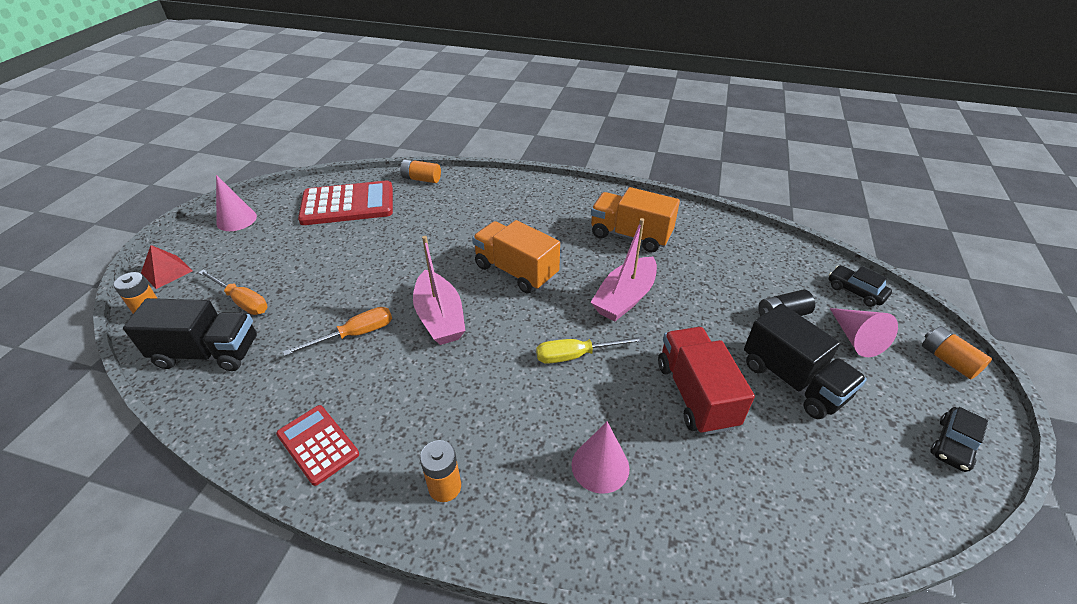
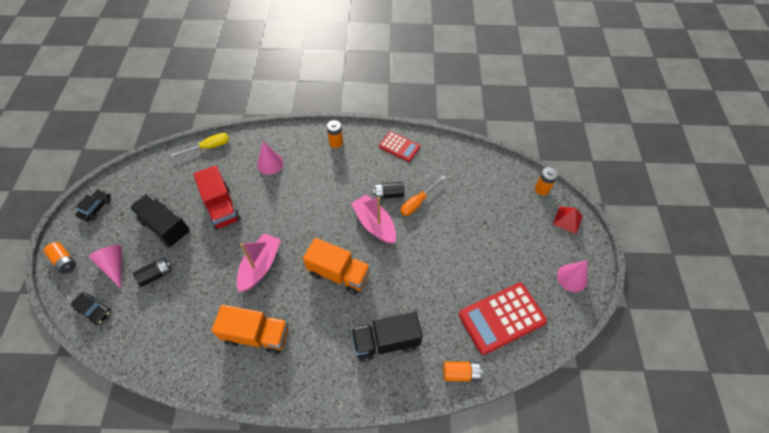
camera: 165 degrees right, 15 degrees up
(208, 353) = (487, 175): black truck -> black truck (386, 341)
(242, 301) = (499, 209): orange screwdriver -> none
(393, 356) = (389, 194): none -> black battery
(576, 355) = (287, 217): yellow screwdriver -> yellow screwdriver (209, 147)

